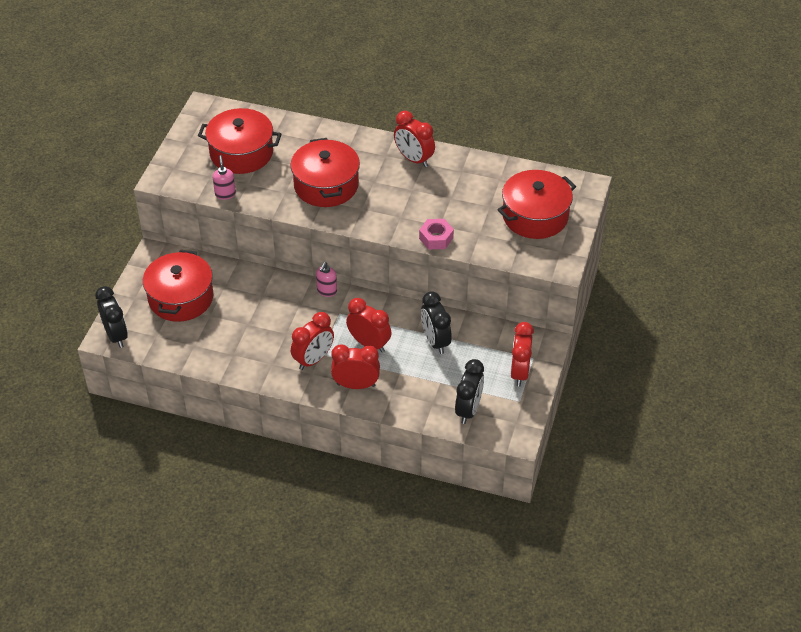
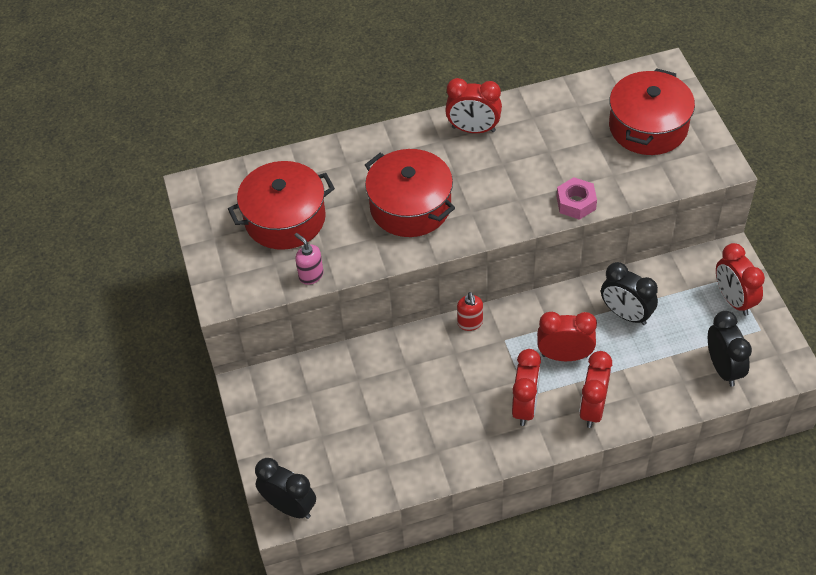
camera: 30 degrees left, 5 degrees up
(181, 298) = (322, 420): red pot -> none
(327, 291) = (470, 323): pink soap dispenser -> red soap dispenser
(356, 385) = (592, 408): red clock -> red clock turned 45 degrees counterclockwise

